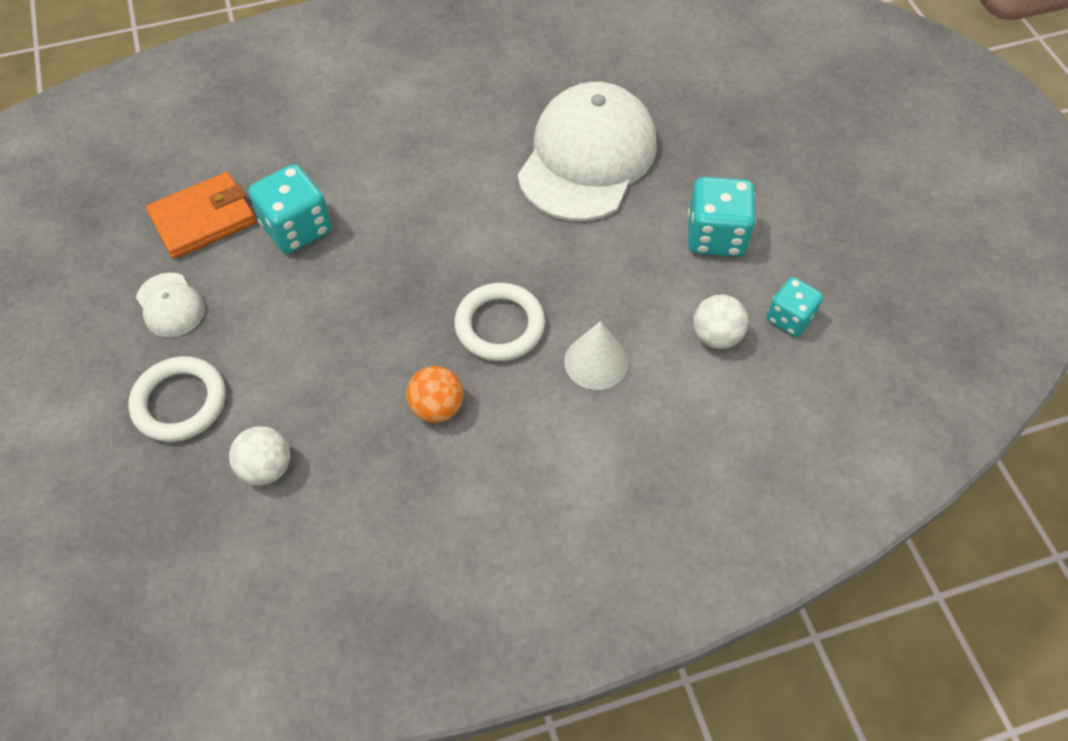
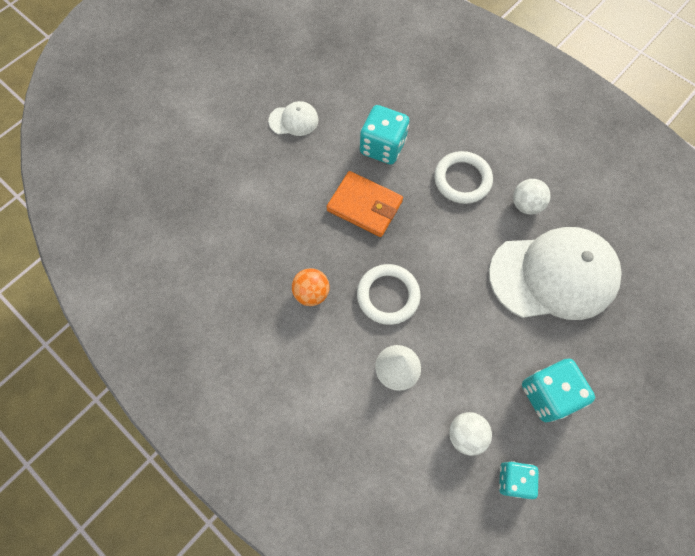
camera: 60 degrees right, 10 degrees up
(170, 305) = (294, 120): white cap -> white cap turned 120 degrees counterclockwise
(180, 402) = (240, 164): white ring -> white ring (462, 180)
(203, 219) = (357, 98): orange wallet -> orange wallet (364, 206)
(266, 468) = (225, 229): white ball -> white ball (526, 205)

